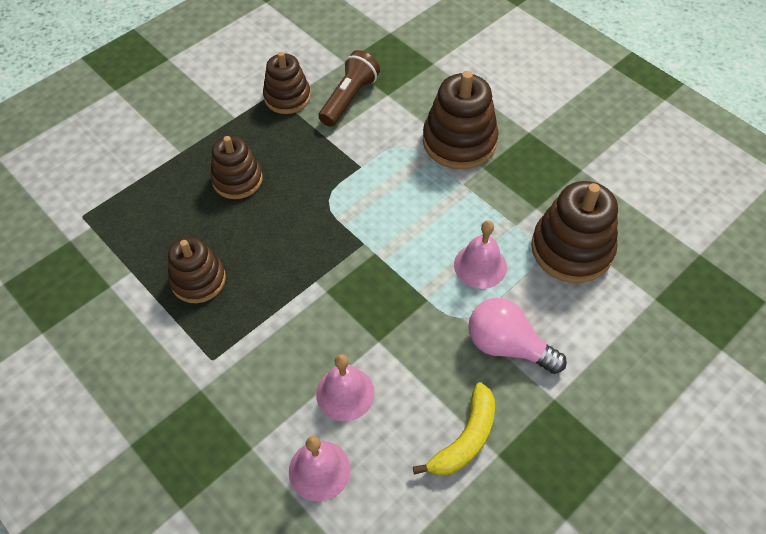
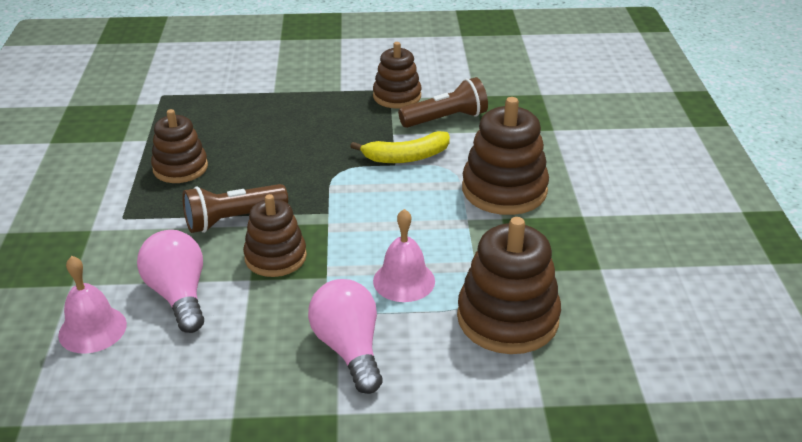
camera: 40 degrees right, 20 degrees down
(237, 179) = (290, 126): brown stacking toy -> brown stacking toy (275, 257)
(302, 299) = (233, 219): none -> brown flashlight
(345, 393) = (178, 295): pink bell -> pink light bulb
(465, 439) = (222, 387): yellow banana -> yellow banana (406, 157)

